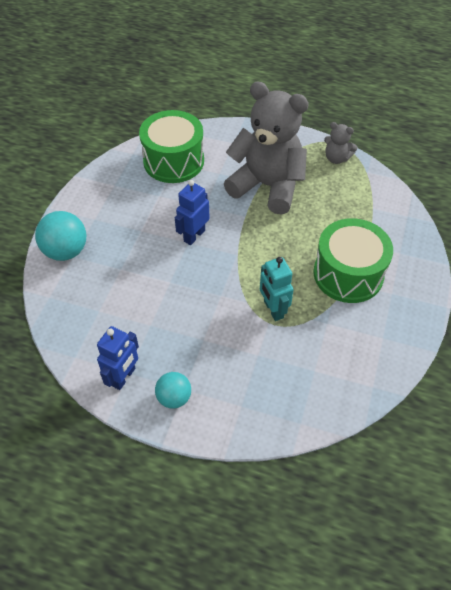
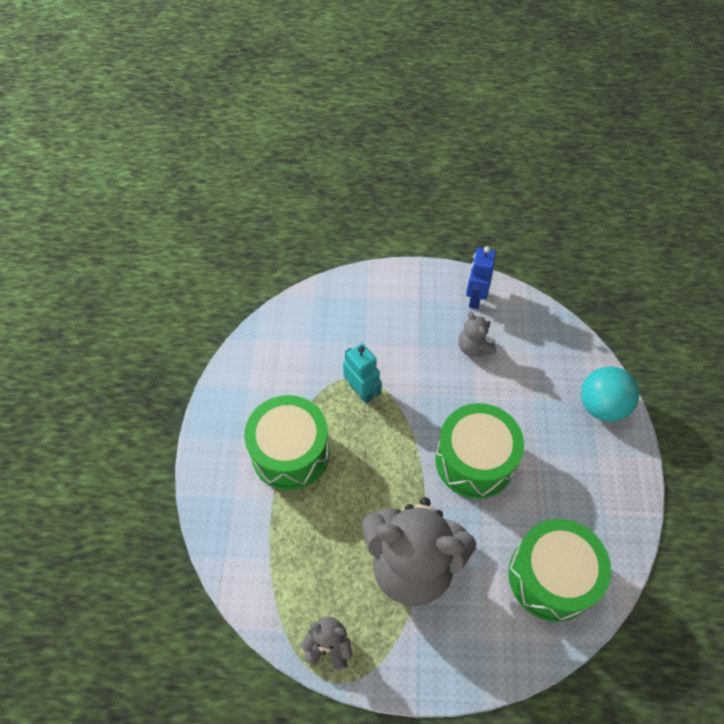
camera: 165 degrees right, 5 degrees up
(150, 325) = (474, 348): none -> grey teddy bear
(174, 397) = (425, 292): turquoise ball -> none
(194, 236) = (474, 460): blue robot -> green drum

